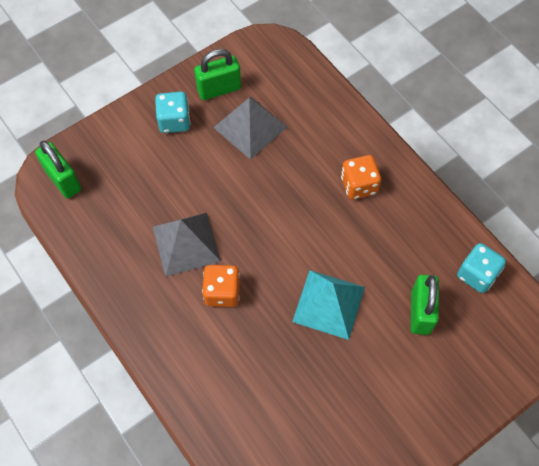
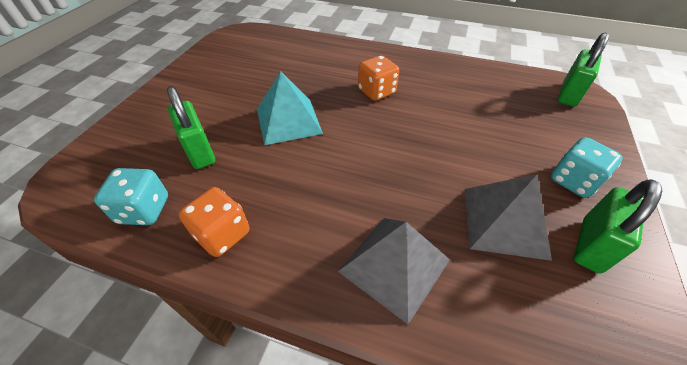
camera: 145 degrees right, 15 degrees down
(63, 180) = (568, 94): green padlock -> green padlock turned 75 degrees counterclockwise
(186, 243) = (434, 103): grey pyramid -> grey pyramid (394, 265)
(359, 185) = (331, 229): orange dice -> orange dice (222, 234)

